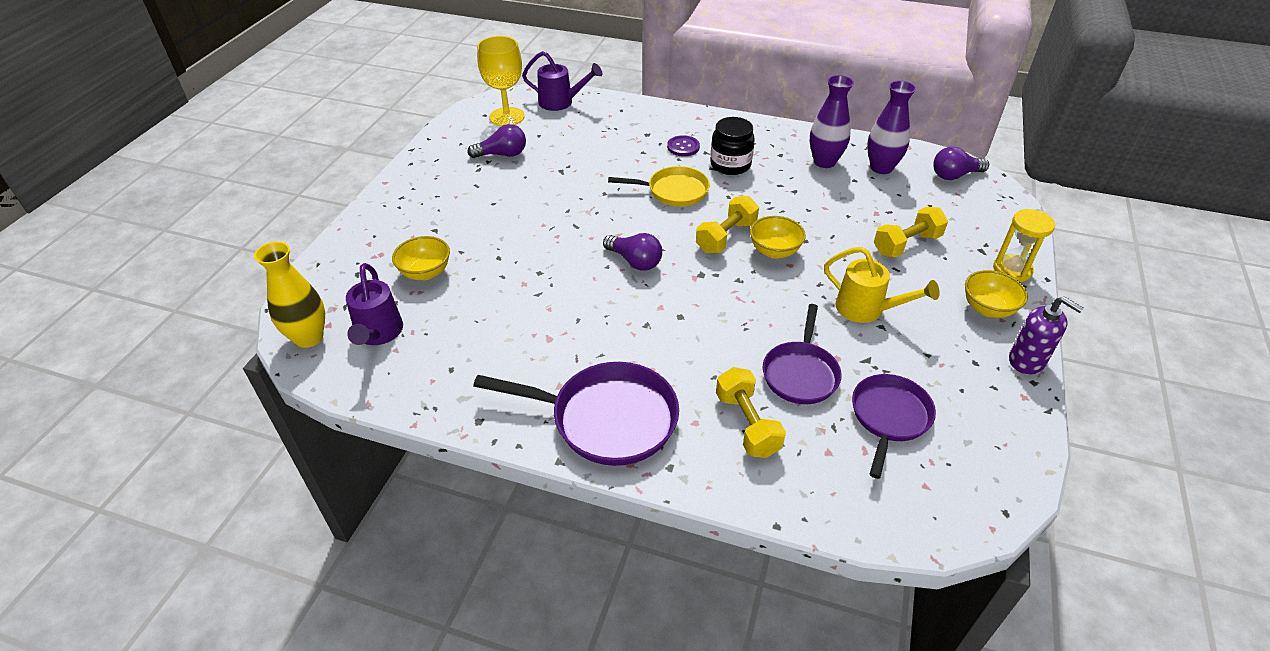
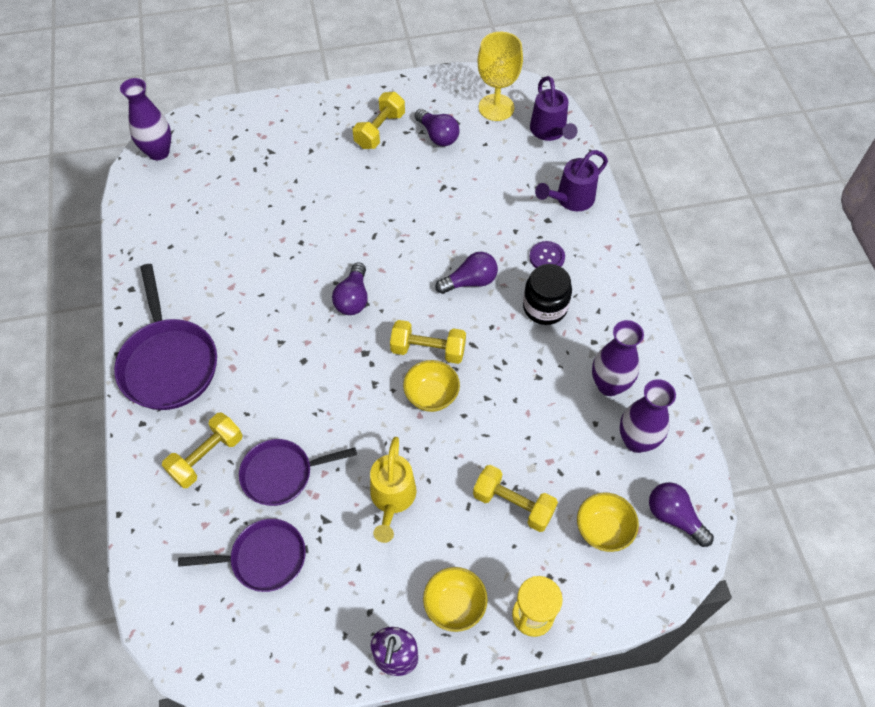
camera: 60 degrees right, 15 degrees up
(309, 338) = (158, 152): yellow vase -> purple vase
(378, 334) = (182, 186): purple watering can -> purple watering can (571, 199)
(425, 272) = (259, 174): yellow bowl -> yellow bowl (603, 530)
(459, 182) = (380, 130): none -> yellow dumbbell
(674, 191) = (470, 281): yellow pan -> purple light bulb

